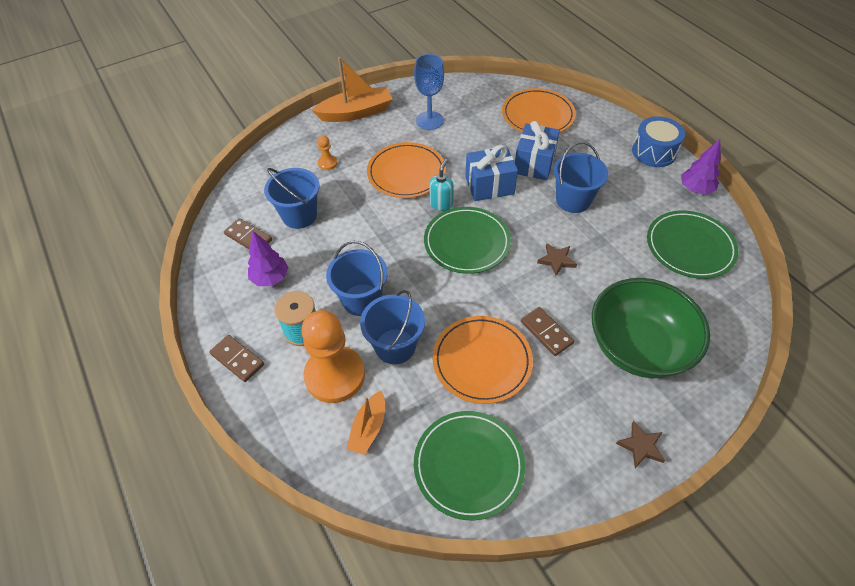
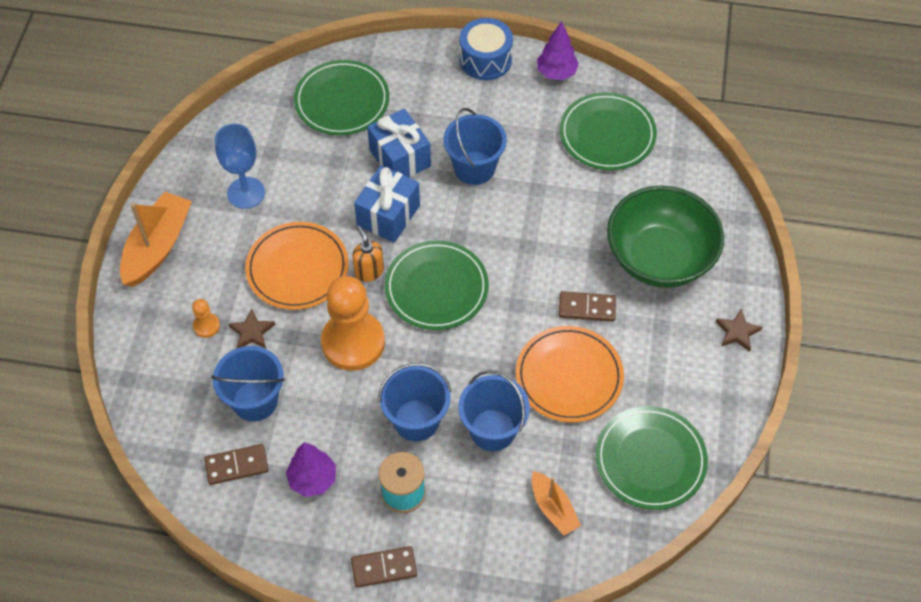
camera: 50 degrees left, 5 degrees up
(335, 375) = (478, 498): orange pawn -> orange pawn (353, 342)
(441, 204) = (369, 271): turquoise soap dispenser -> orange soap dispenser
(538, 115) = (342, 101): orange plate -> green plate
(556, 260) = (525, 238): brown star -> brown star (252, 332)

